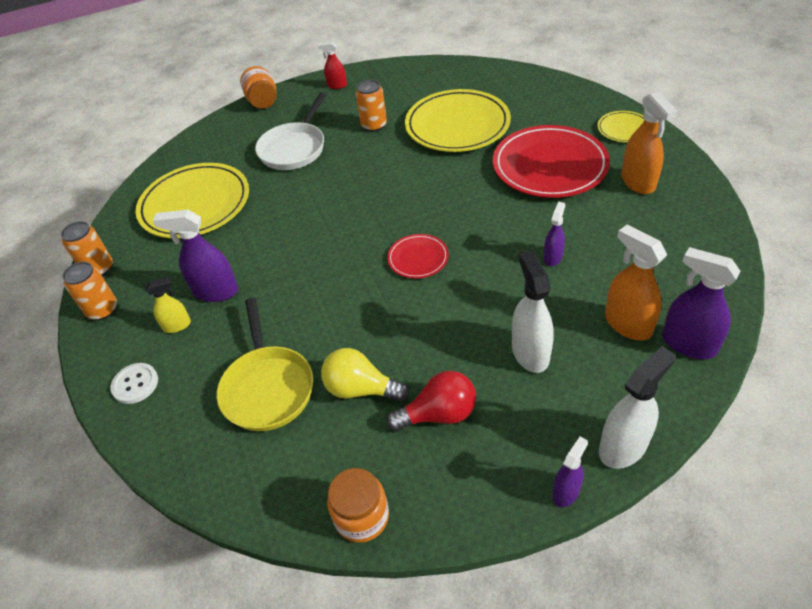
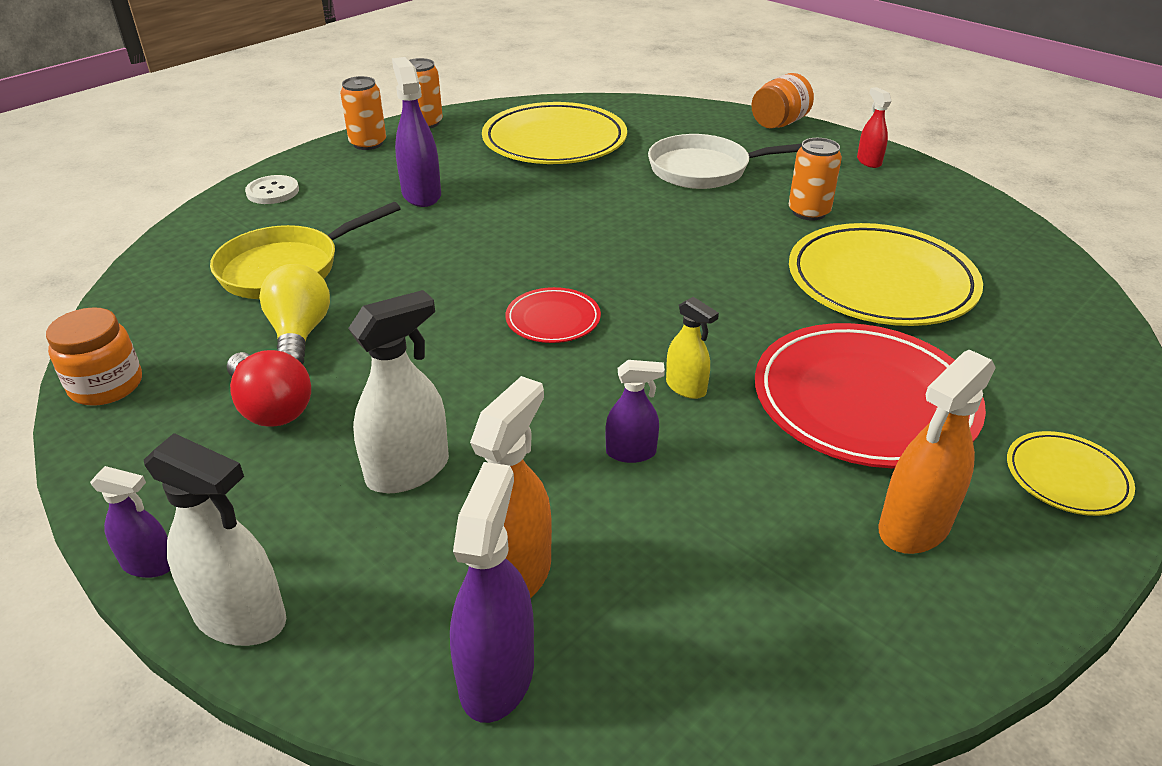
camera: 60 degrees right, 10 degrees down
(177, 325) = (361, 188): yellow spray bottle -> yellow spray bottle (686, 387)

